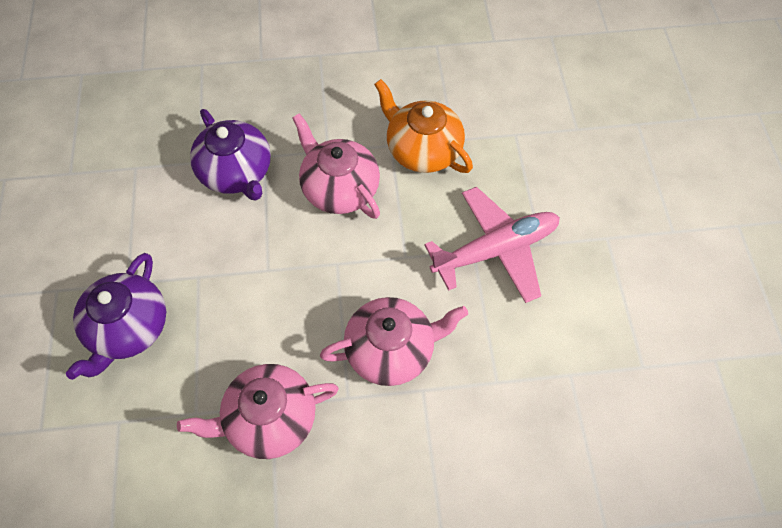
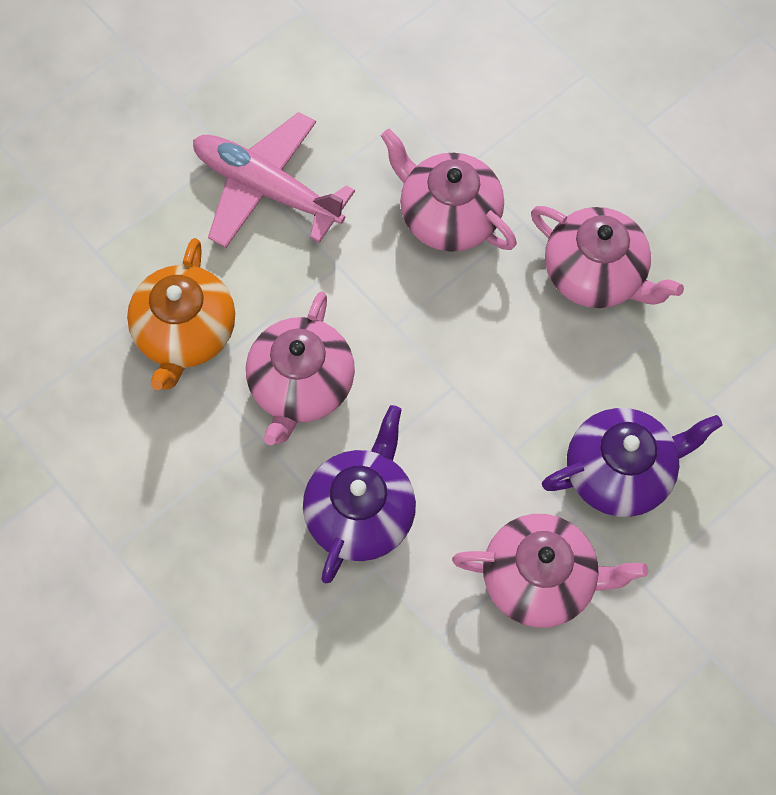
camera: 125 degrees left, 5 degrees up
(114, 237) = (540, 579): none -> pink teapot

